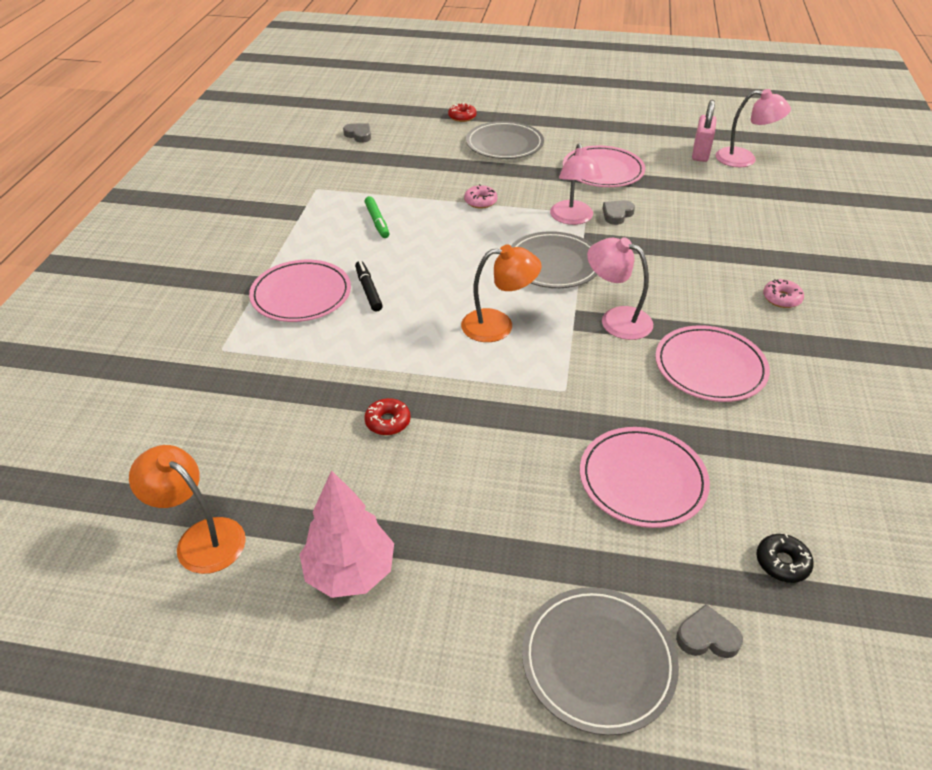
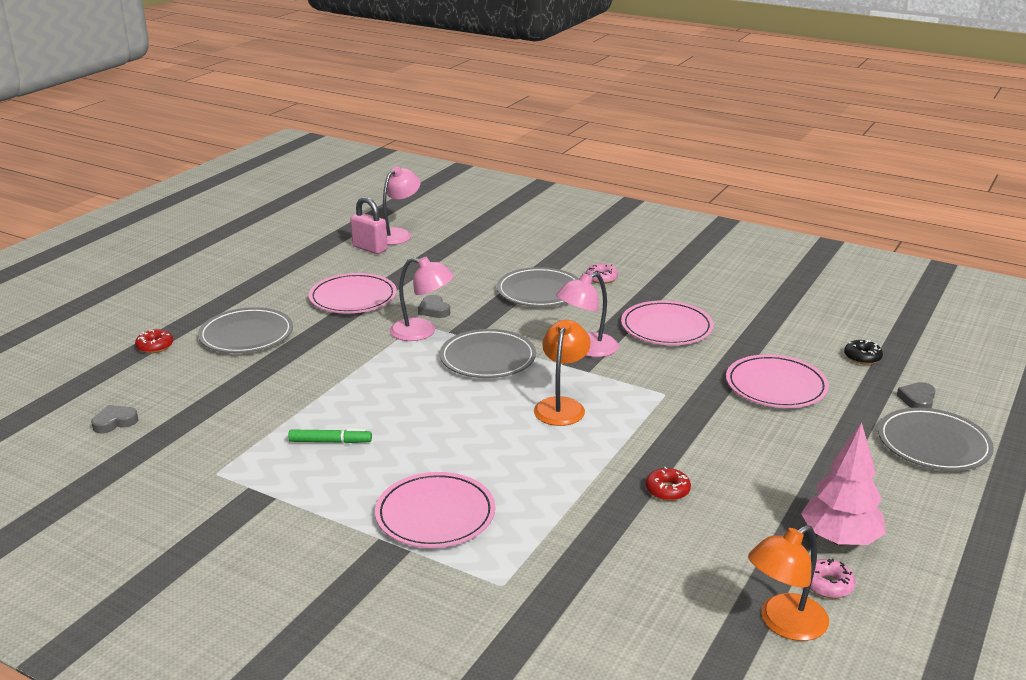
camera: 70 degrees left, 15 degrees down
(368, 290) = (458, 468): black marker -> none
(480, 201) = (348, 372): pink donut -> pink donut (828, 585)
(710, 264) = (539, 291): none -> grey plate

